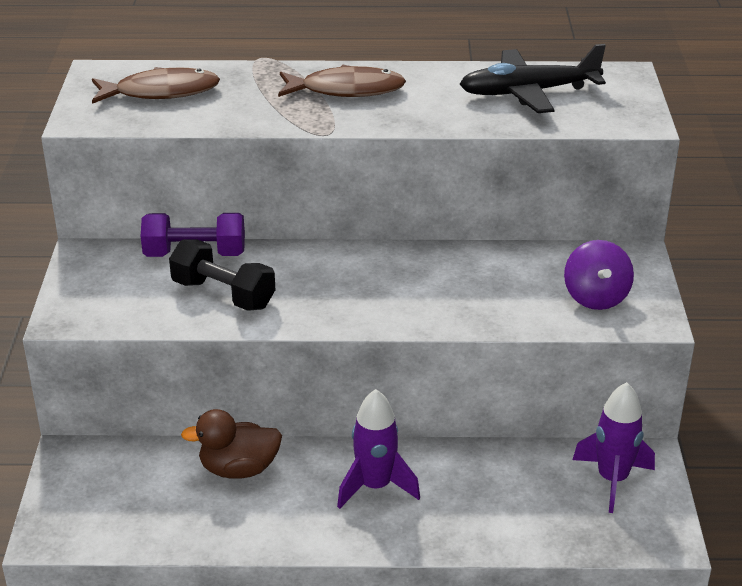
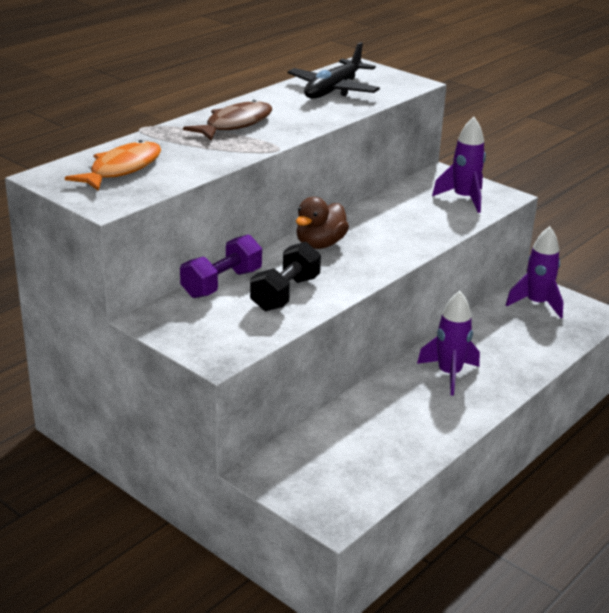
camera: 50 degrees left, 5 degrees down
(161, 92) = (122, 169): brown fish -> orange fish
(223, 294) = (285, 294): black dumbbell -> black dumbbell turned 45 degrees counterclockwise
(239, 469) = (369, 412): brown duck -> brown duck (320, 244)
(595, 297) = (463, 199): purple spinning top -> purple rocket

